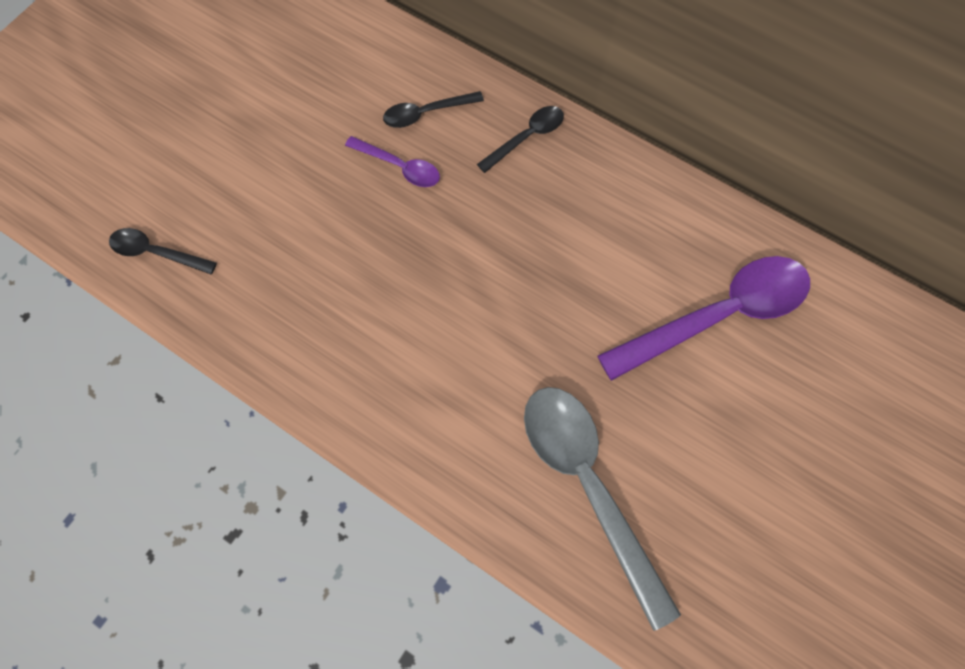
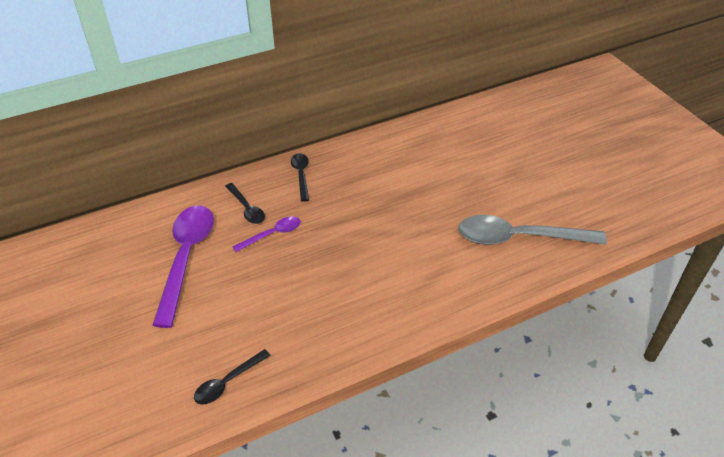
camera: 60 degrees left, 25 degrees down
(426, 113) = (247, 209): black spoon -> black spoon turned 45 degrees counterclockwise
(718, 315) = (458, 153): purple spoon -> purple spoon (186, 258)

